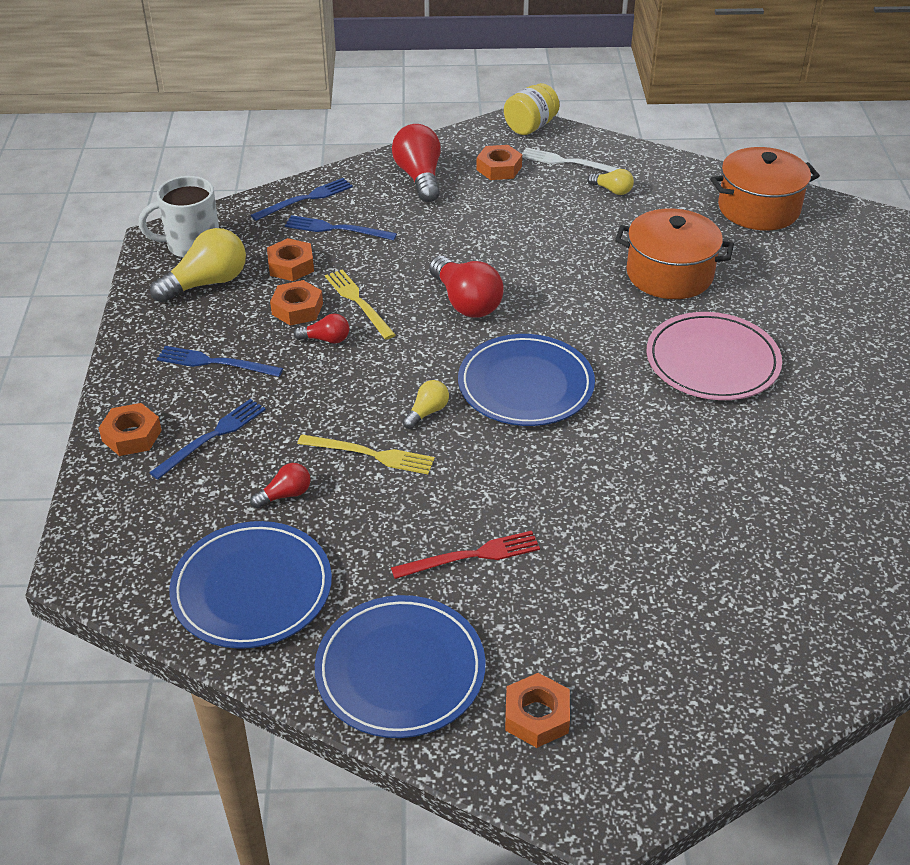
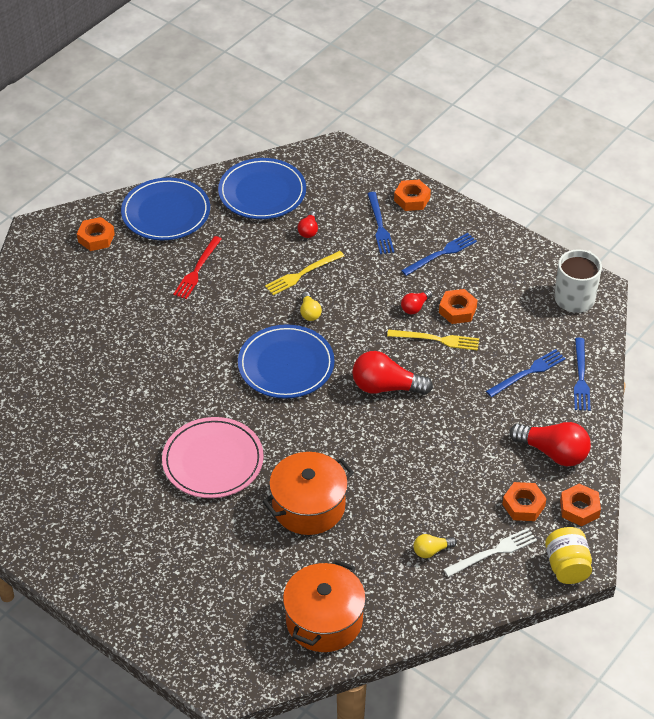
camera: 130 degrees right, 5 degrees up
(206, 283) = (524, 285): yellow light bulb -> none
(291, 266) = (506, 330): orange nut -> orange nut (579, 508)

